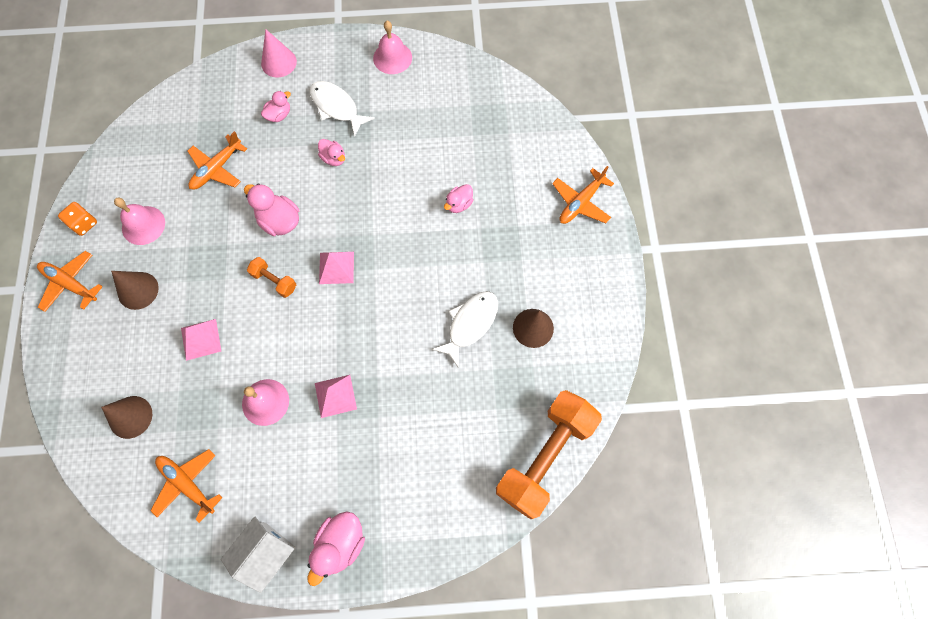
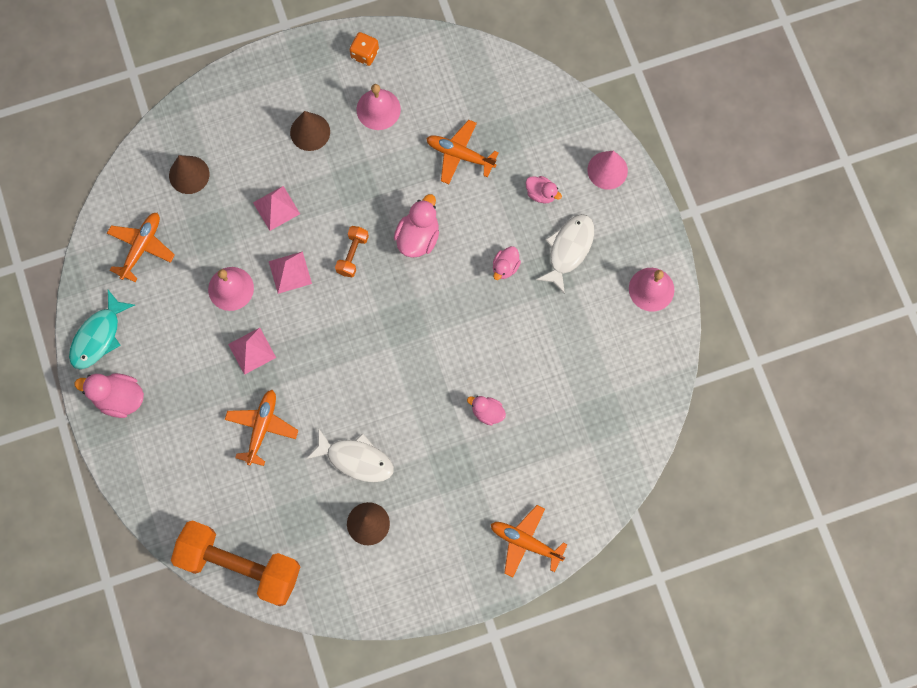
camera: 75 degrees right, 5 degrees up
(70, 284) = (301, 68): orange plane -> orange plane (262, 427)
(266, 553) = (98, 336): white house -> turquoise fish
(336, 267) = (382, 309): pink pyramid -> pink pyramid (290, 272)

